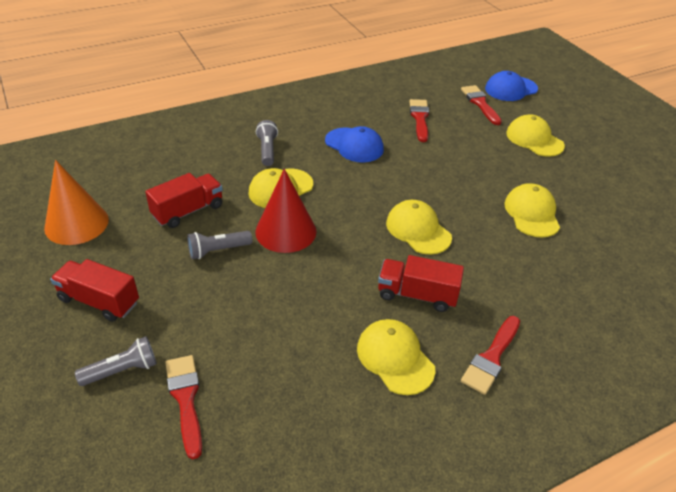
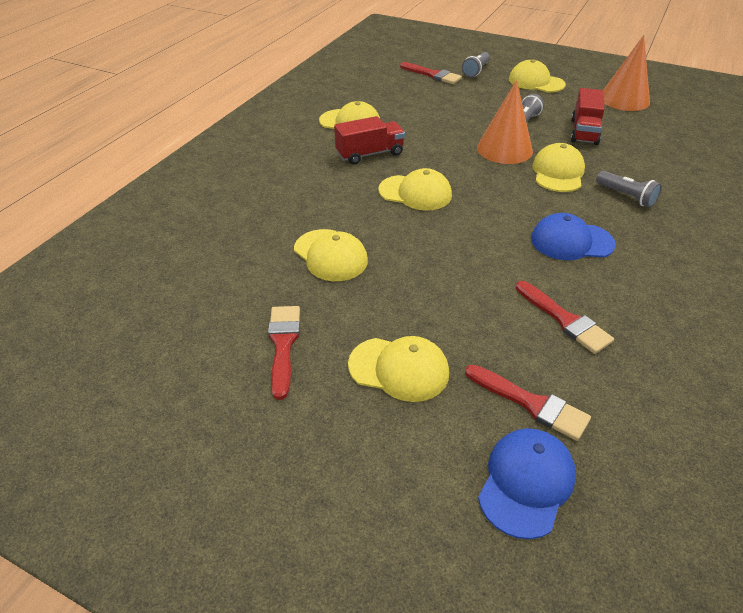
camera: 145 degrees right, 0 degrees up
(99, 301) = (536, 82): red truck -> yellow cap
(286, 231) = (504, 149): red cone -> orange cone
(491, 357) = (292, 144): red brush -> red brush (283, 345)

